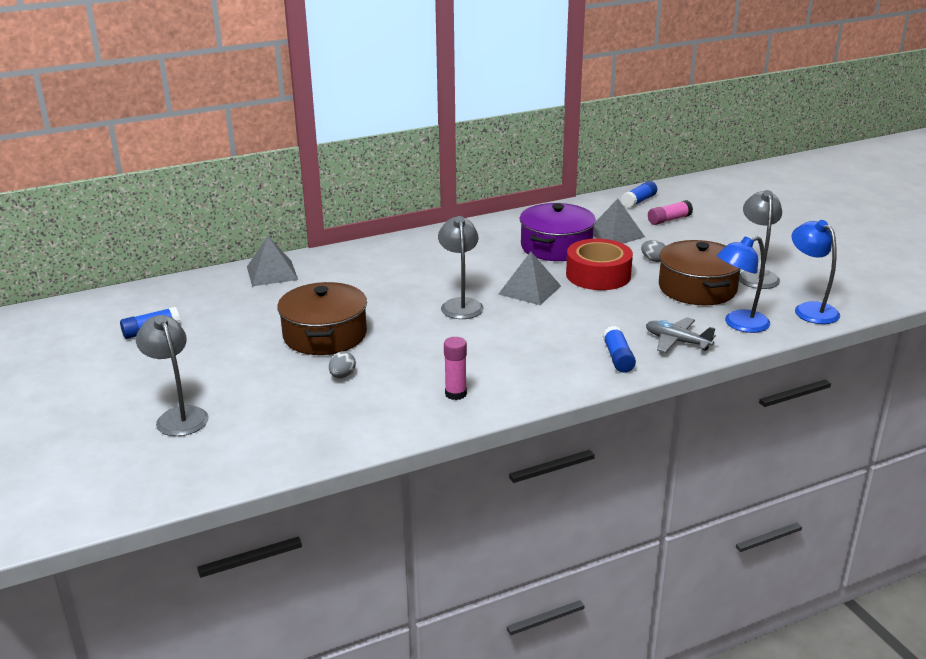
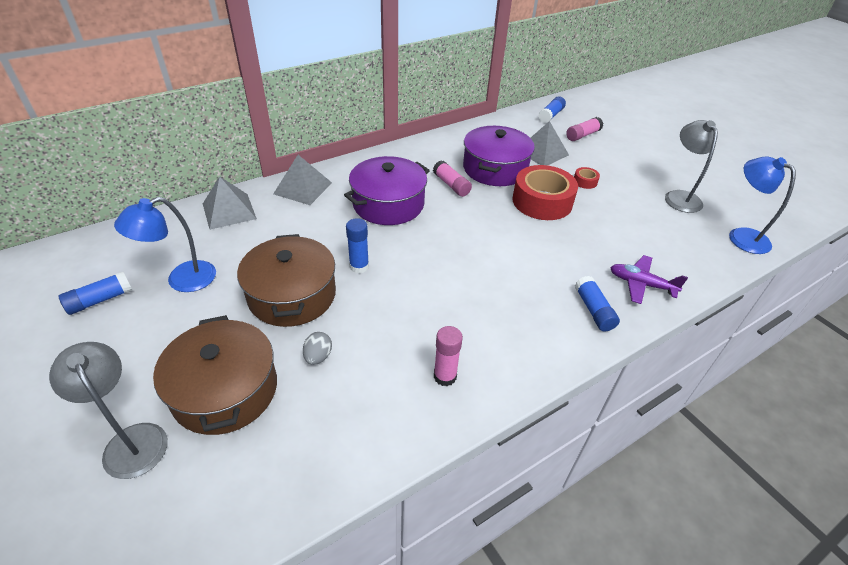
camera: 10 degrees left, 15 degrees up
(392, 318) = (359, 266): none -> blue glue stick
(433, 272) = (388, 204): none -> purple pot
(461, 304) = (423, 245): grey lamp -> none
(504, 259) = (451, 185): none -> pink glue stick
(529, 290) = (484, 222): grey pyramid -> grey pyramid (303, 188)
(653, 260) = (585, 181): grey egg -> red tape
(677, 341) = (641, 284): grey plane -> purple plane
(697, 288) = (634, 214): brown pot -> brown pot (225, 390)
(739, 324) = (688, 258): blue lamp -> blue lamp (182, 280)

